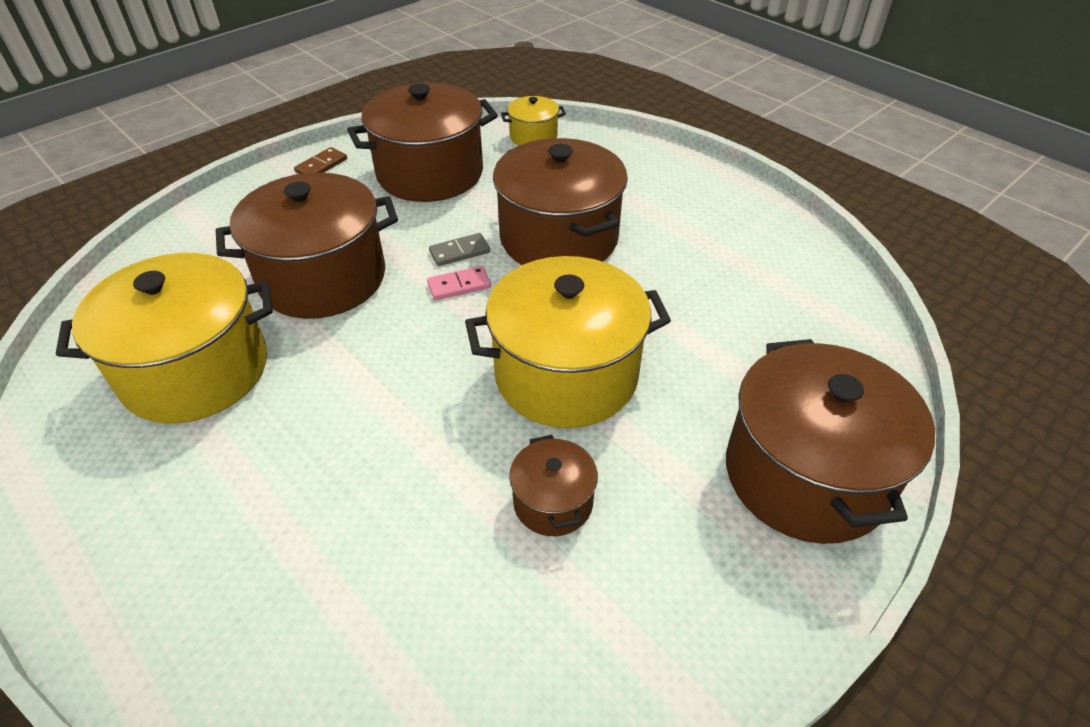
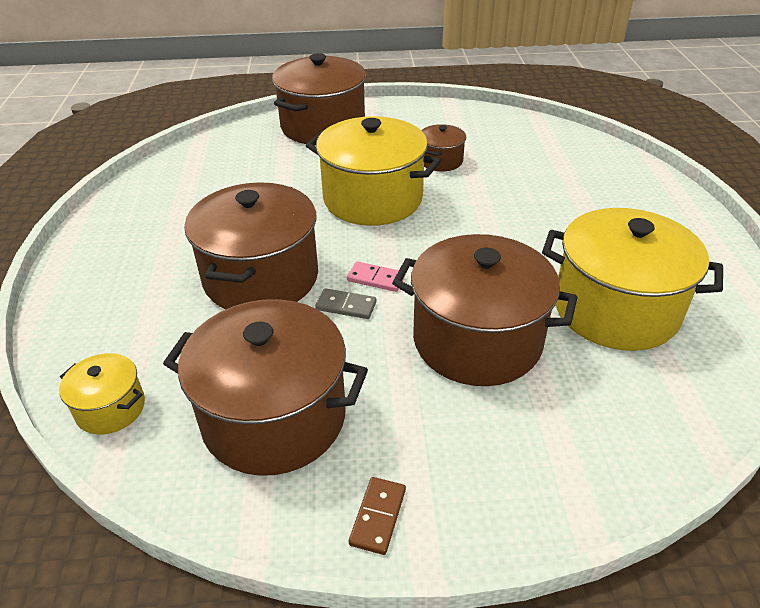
camera: 140 degrees left, 5 degrees down
(321, 165) = (378, 517): brown domino -> brown domino turned 60 degrees counterclockwise

